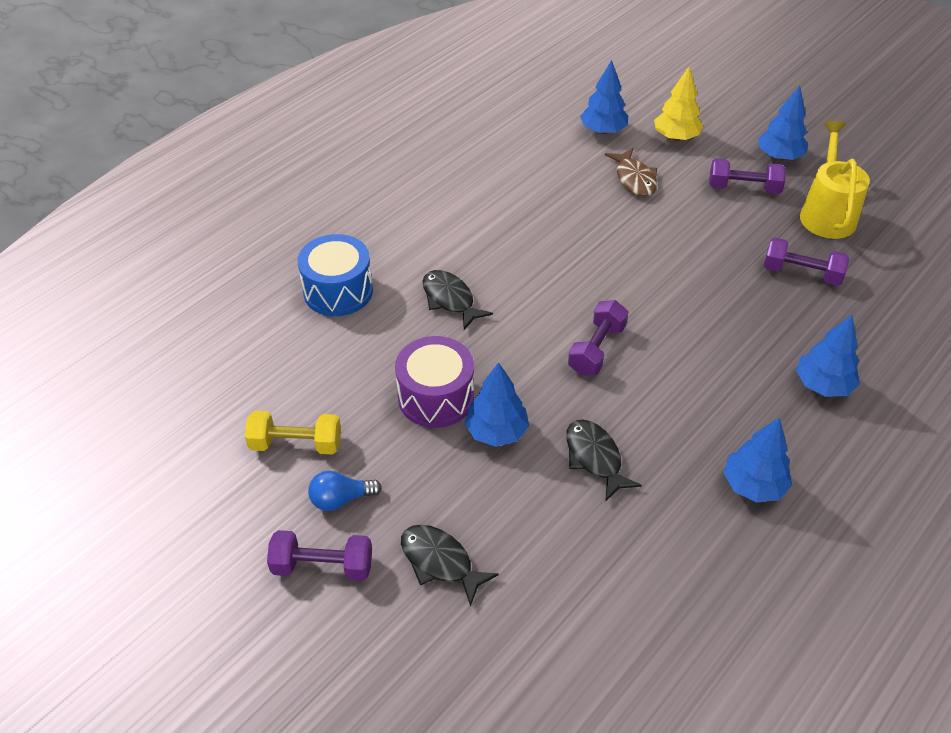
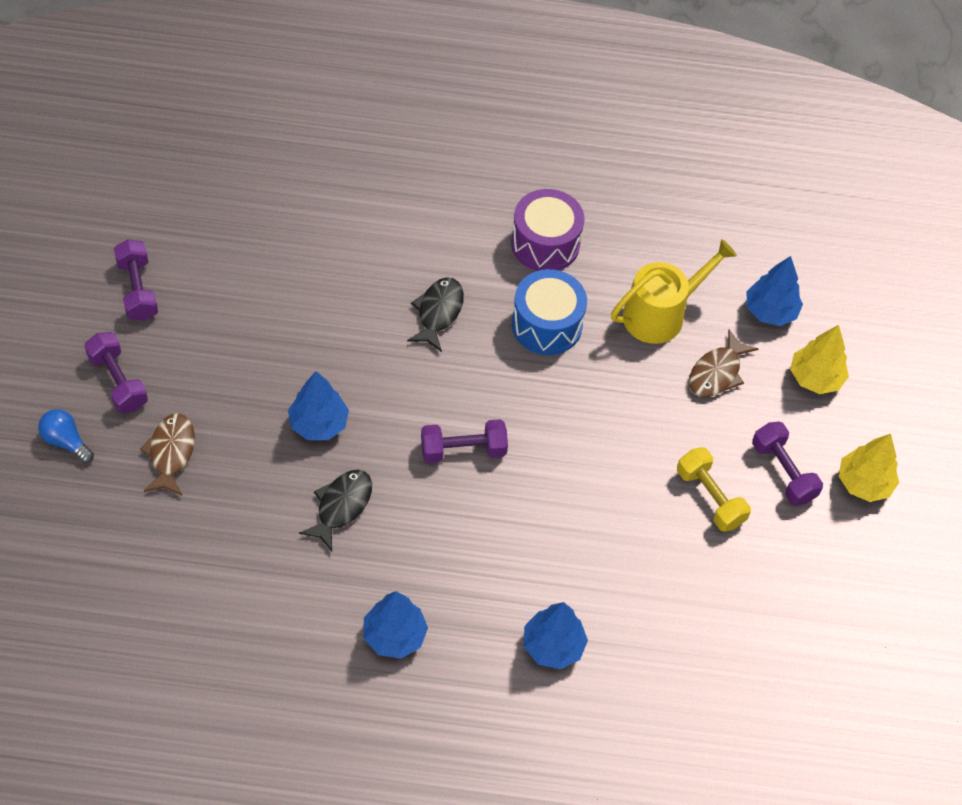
camera: 50 degrees right, 10 degrees up
(296, 444) = (211, 298): yellow dumbbell -> yellow dumbbell (710, 497)
(338, 291) = (386, 228): blue drum -> blue drum (546, 325)
(341, 499) = (182, 358): blue light bulb -> blue light bulb (66, 441)
(436, 397) = (323, 362): purple drum -> purple drum (545, 243)
(440, 562) = (171, 453): black fish -> brown fish
(779, 156) = (864, 483): blue tree -> yellow tree
(801, 273) = (693, 572): purple dumbbell -> purple dumbbell (138, 290)
(826, 214) = (804, 561): yellow watering can -> yellow watering can (660, 314)

